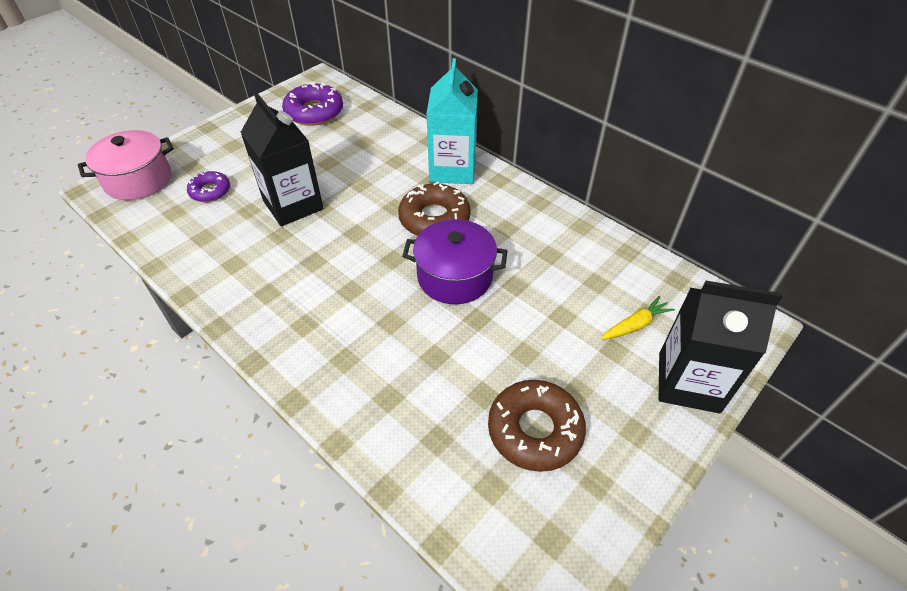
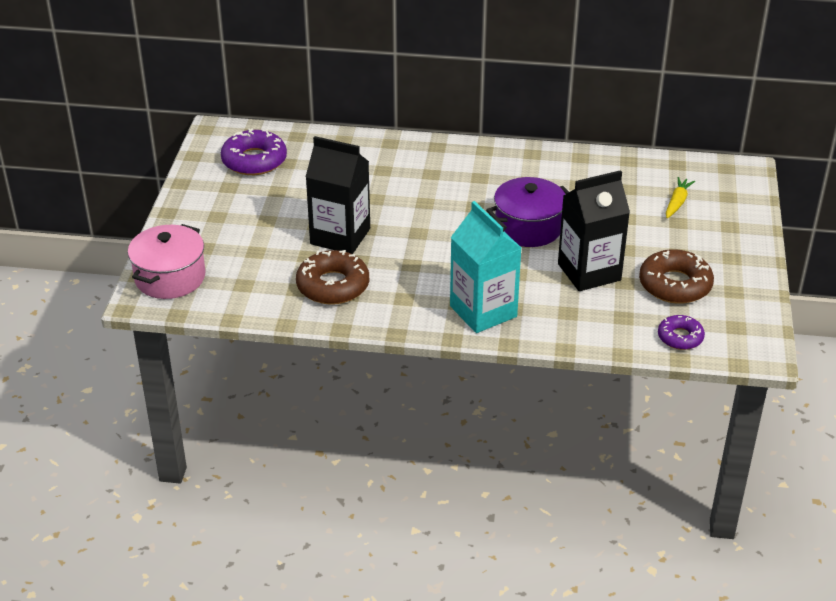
camera: 35 degrees left, 10 degrees down
(210, 191) = (252, 257): purple donut -> purple donut (680, 337)
(434, 219) = (467, 198): brown donut -> brown donut (333, 286)
(452, 169) = (438, 157): turquoise carton -> turquoise carton (483, 311)
(688, 382) = (737, 219): black carton -> black carton (589, 272)

